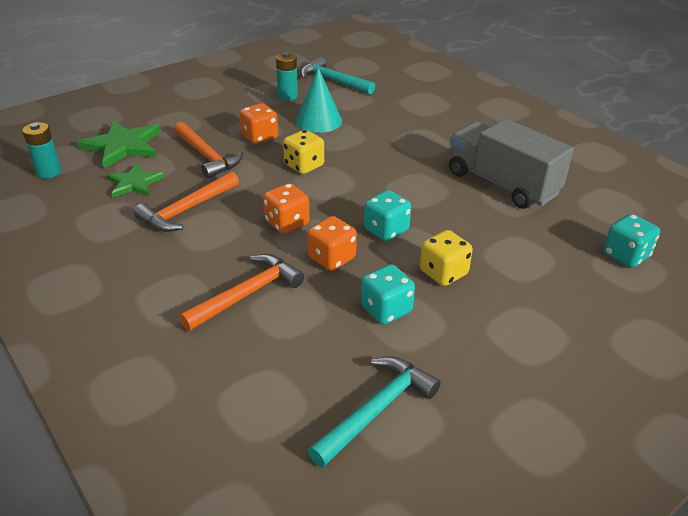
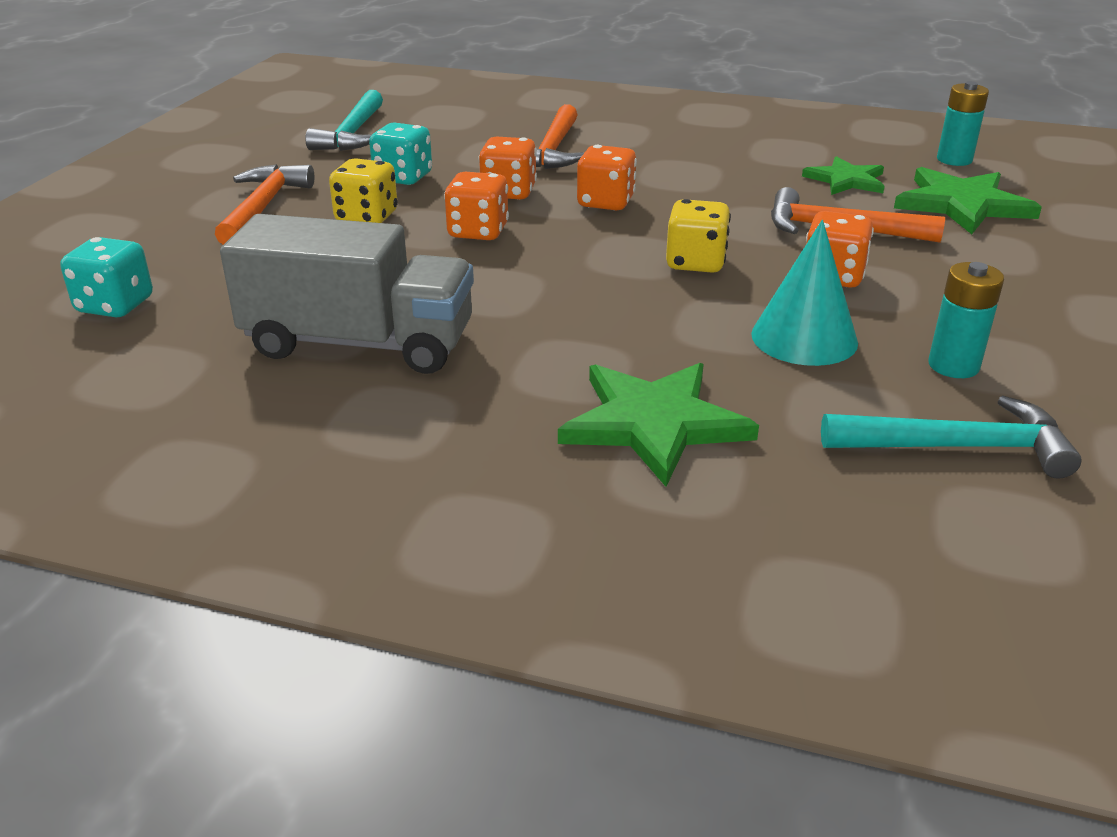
camera: 145 degrees right, 5 degrees down
(187, 210) = (735, 179): orange hammer -> orange hammer (262, 207)
(386, 230) = (478, 232): turquoise dice -> orange dice
(415, 116) = (654, 423): none -> green star

